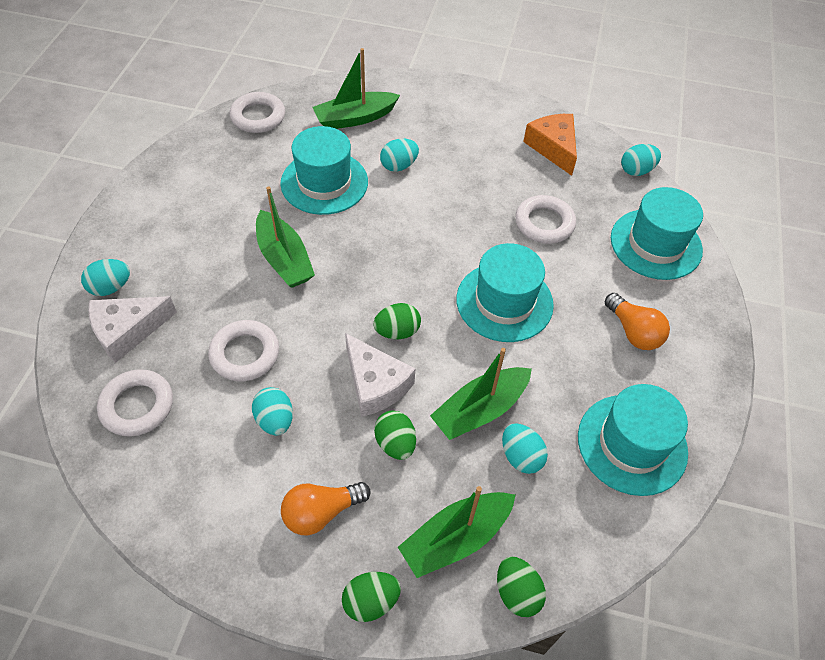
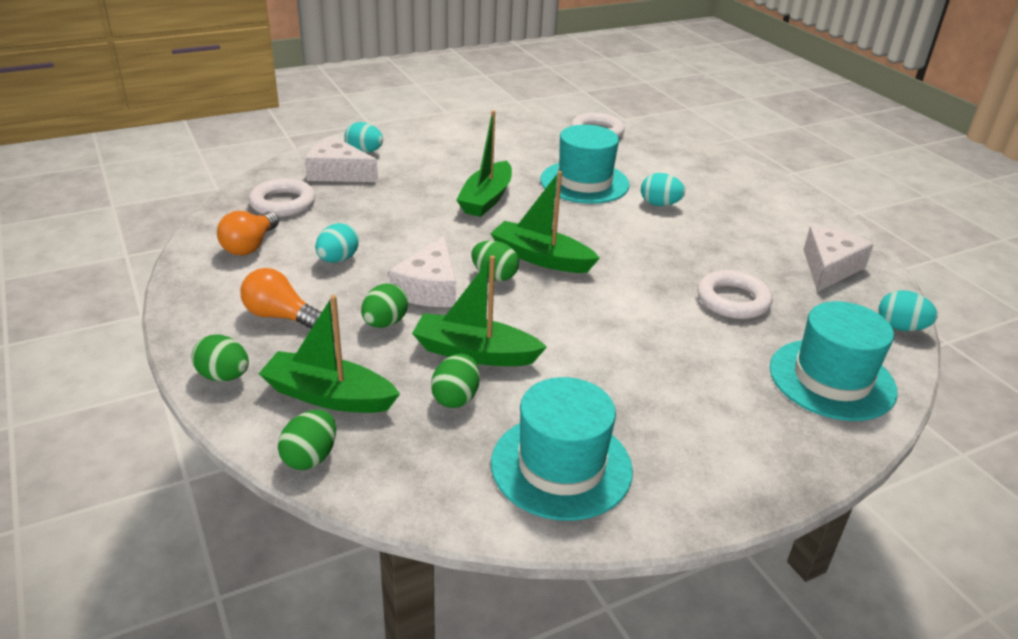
camera: 50 degrees right, 20 degrees down
(245, 354) = (379, 222): white ring -> none
(355, 118) = (670, 166): green boat -> green boat (541, 258)
(504, 302) = (608, 316): turquoise hat -> none
(521, 456) = (456, 398): turquoise egg -> green egg
(553, 148) = (829, 268): orange cheese -> white cheese
(633, 332) = (697, 410): orange light bulb -> orange light bulb (250, 246)

